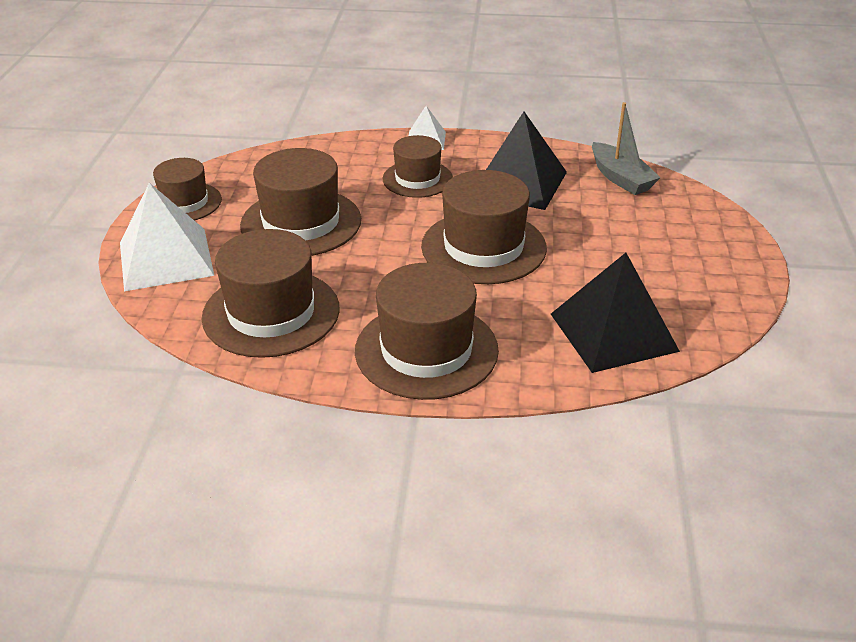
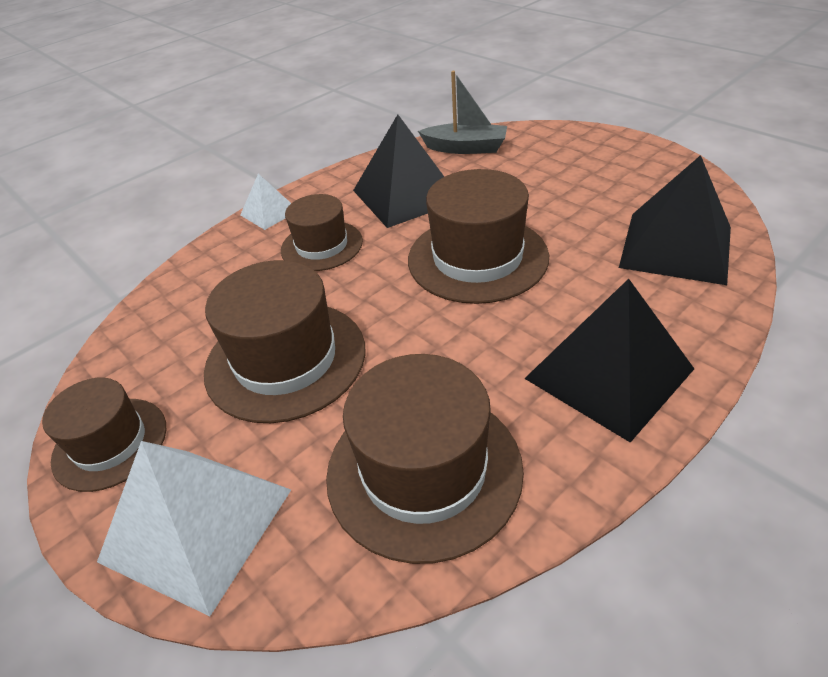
camera: 45 degrees left, 5 degrees up
(426, 350) = (608, 373): brown hat -> black pyramid

